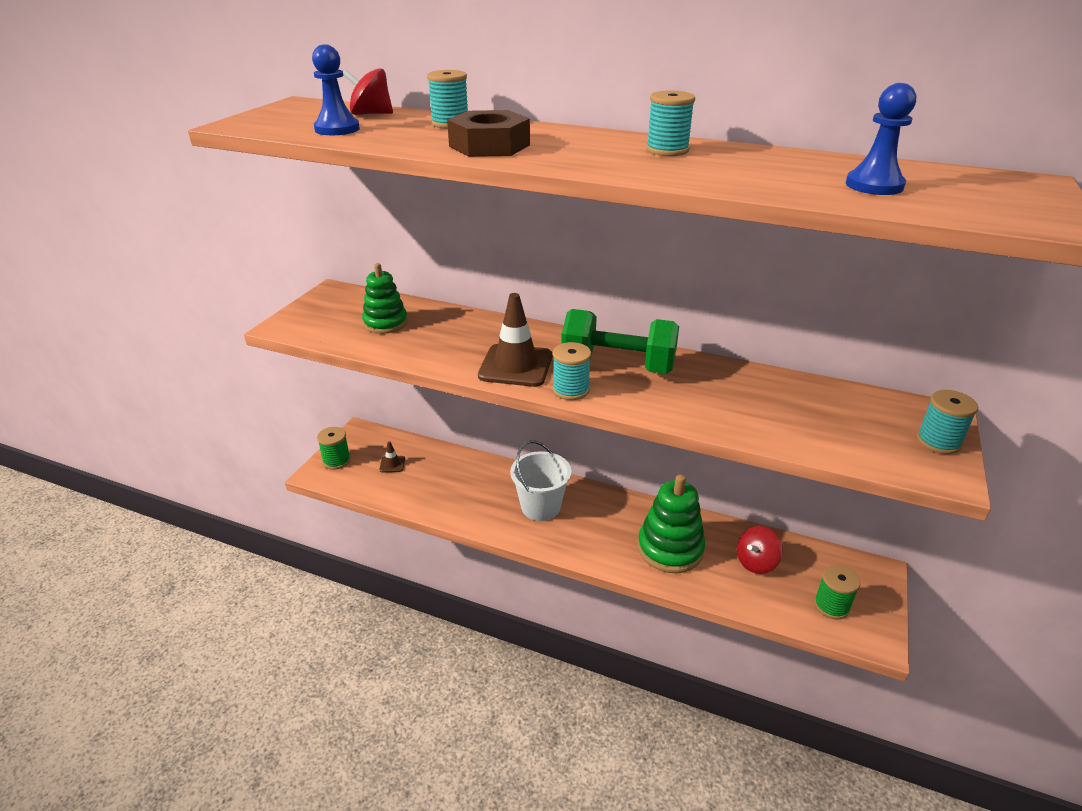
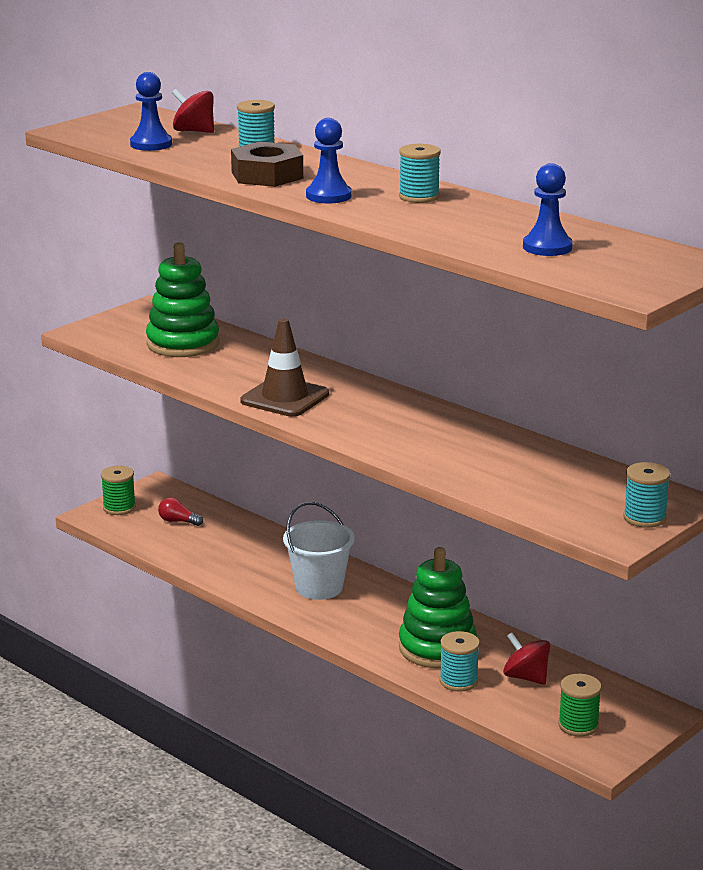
camera: 20 degrees right, 10 degrees down
(385, 323) = (183, 344): green stacking toy -> green stacking toy, size x1.52
(392, 464) = (178, 521): brown traffic cone -> red light bulb
(570, 390) = (322, 424): turquoise spool -> turquoise spool (458, 681)
(578, 159) = (328, 196): none -> blue pawn
(618, 366) = (387, 413): green dumbbell -> none
(756, 562) = (526, 677): red spinning top -> red spinning top turned 60 degrees clockwise

